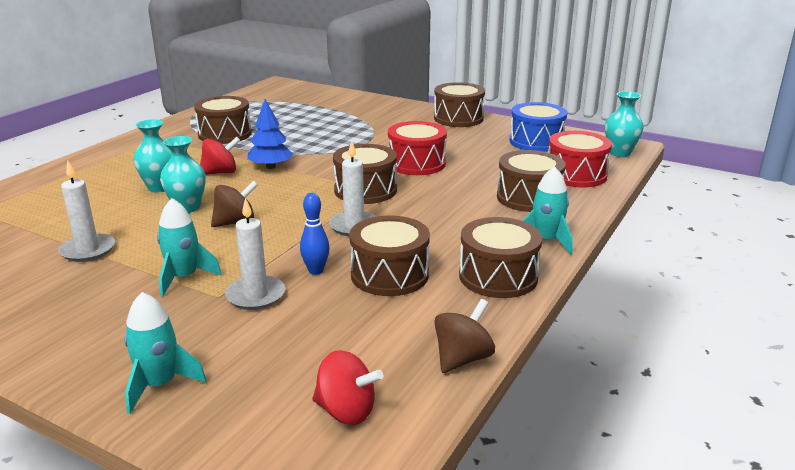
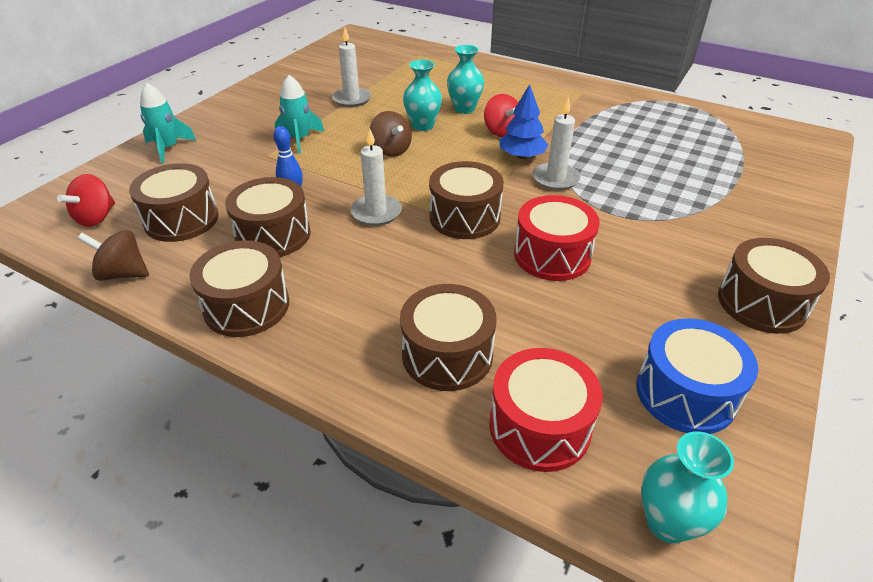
camera: 90 degrees right, 15 degrees up
(225, 134) = (607, 123): brown drum -> brown drum (181, 219)
(255, 295) = (262, 171): white candle -> white candle (555, 179)
(462, 358) = (123, 273): brown spinning top -> brown spinning top turned 150 degrees clockwise
(546, 240) = (319, 356): turquoise rocket -> none

